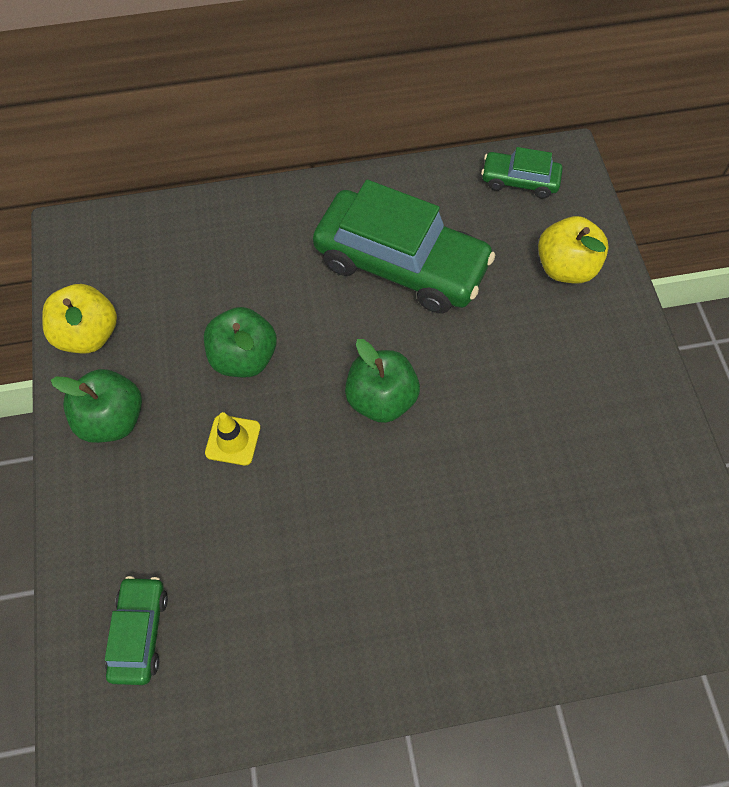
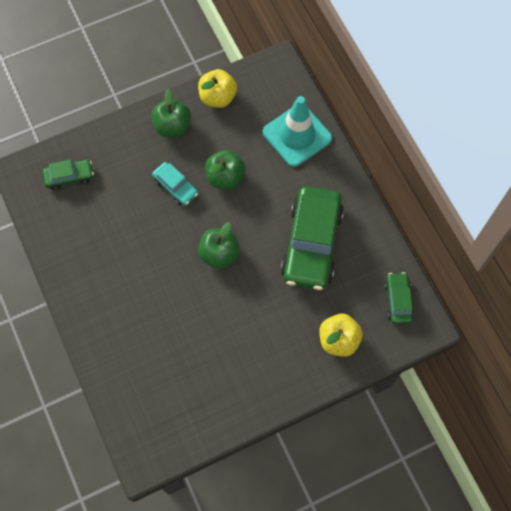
camera: 75 degrees right, 5 degrees up
(209, 238) = (297, 135): none -> turquoise traffic cone
(233, 440) = (175, 187): yellow traffic cone -> turquoise car

